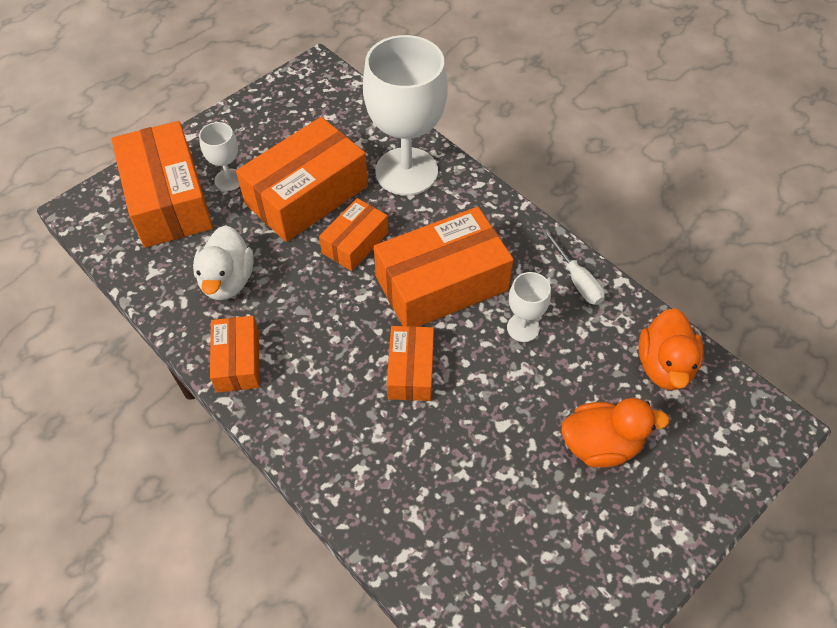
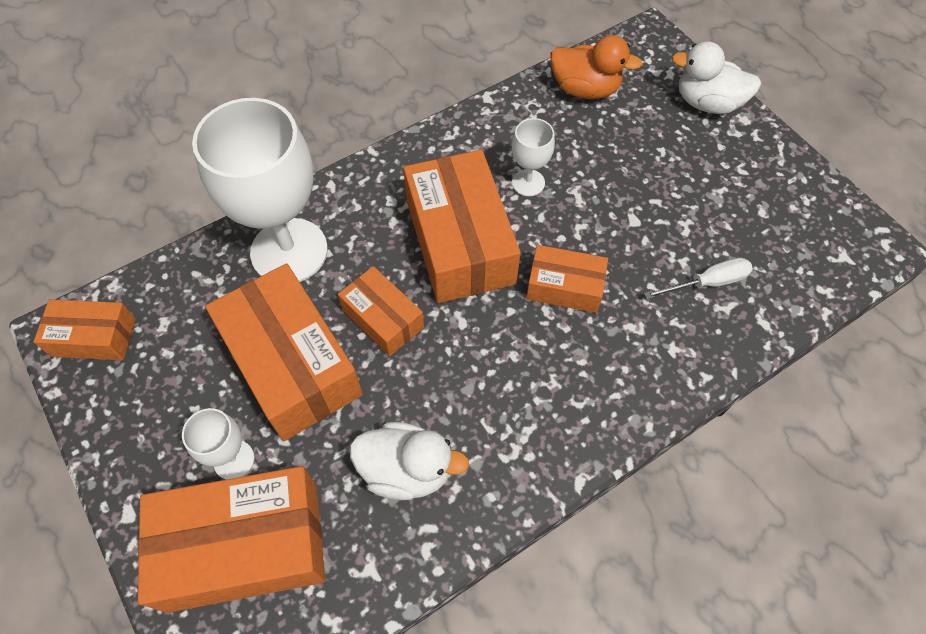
camera: 80 degrees left, 5 degrees up
(238, 361) = (529, 463): orange box -> orange box (94, 337)
(576, 280) = (479, 129): white screwdriver -> white screwdriver (707, 283)
(600, 445) = (660, 151): orange duck -> none
(691, 493) = (707, 103): none -> white duck

